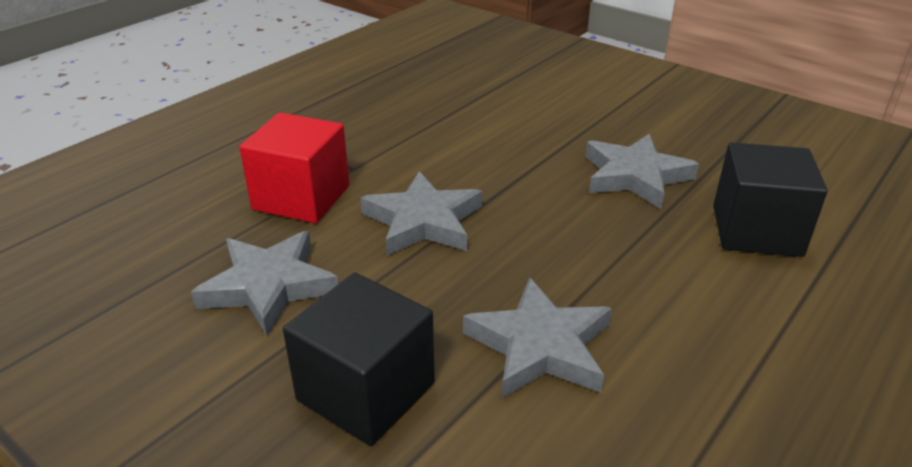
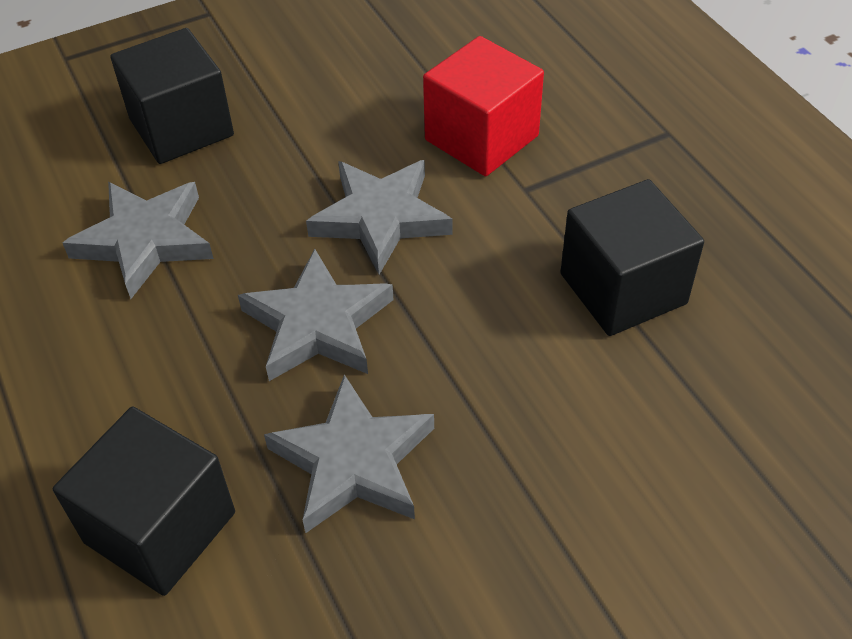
camera: 115 degrees right, 15 degrees up
(269, 286) = (345, 96): grey star -> grey star (317, 324)
(426, 120) = (623, 288): none -> black cube

